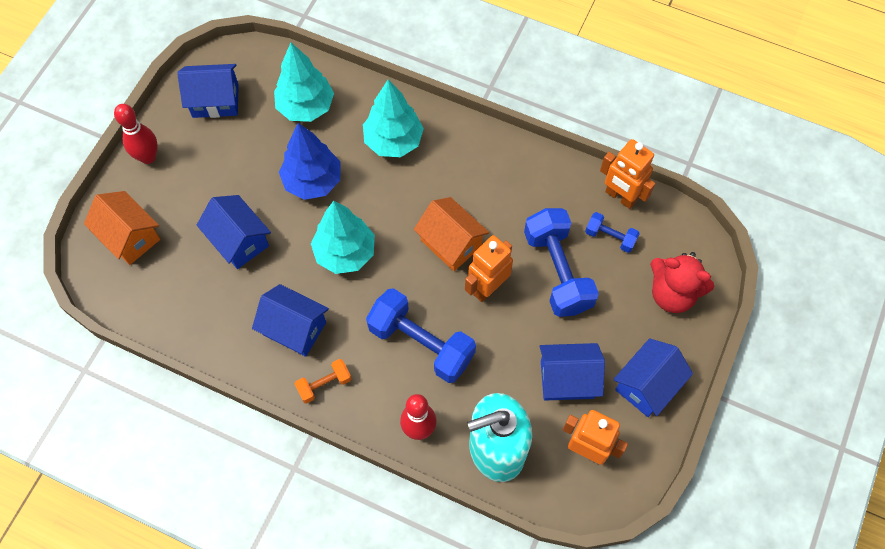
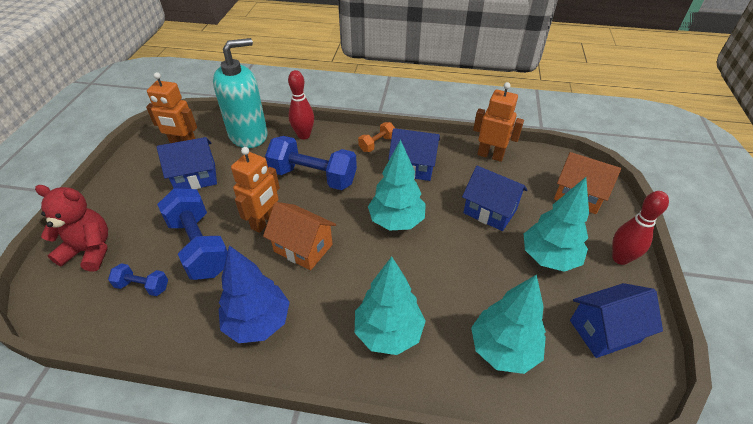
camera: 165 degrees right, 20 degrees down
(214, 174) = (549, 257): none -> turquoise tree
(313, 181) = (453, 272): blue tree -> blue tree (258, 322)
(620, 197) = (124, 330): orange robot -> orange robot (490, 155)
(646, 385) = (131, 185): blue house -> none

